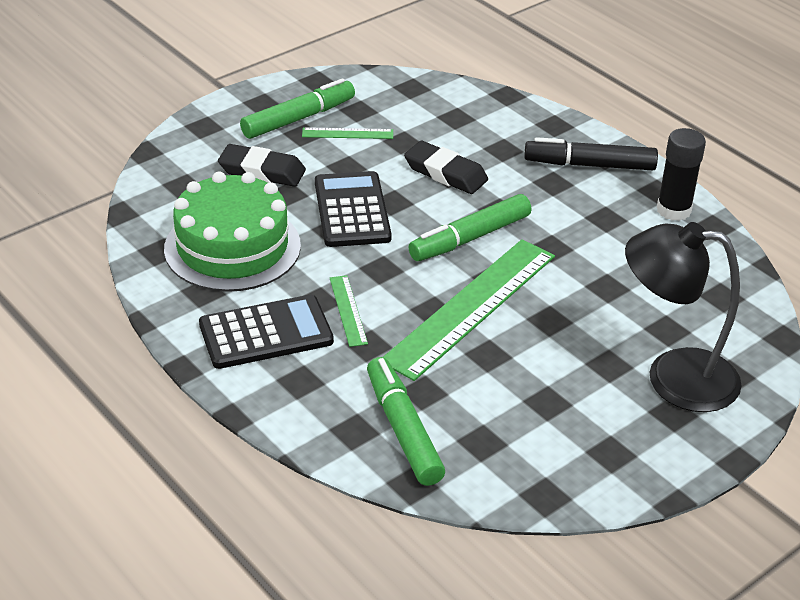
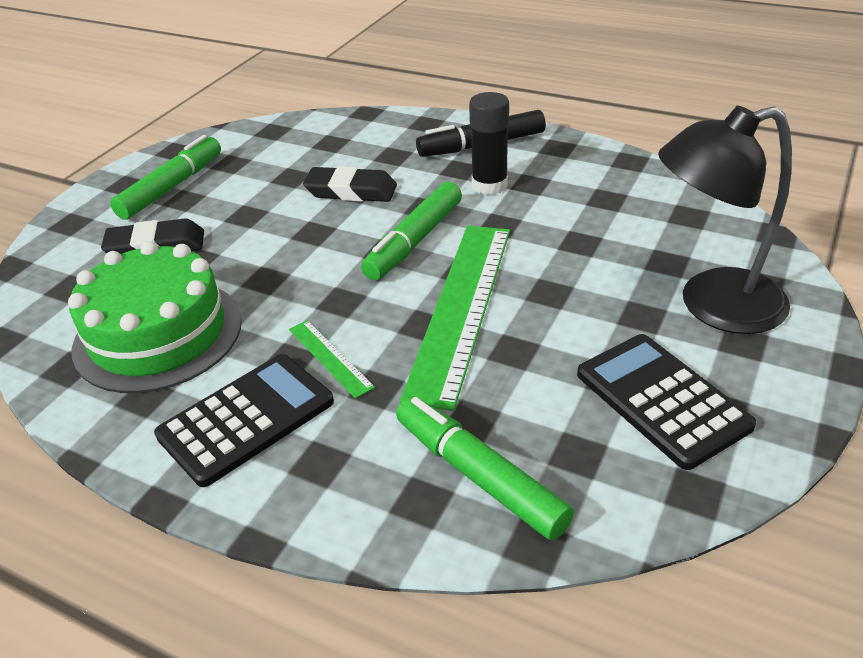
camera: 20 degrees left, 0 degrees up
(347, 133) = (231, 185): green ruler -> none
(352, 210) = (275, 254): black calculator -> black calculator (661, 400)
(673, 210) = (584, 158): black glue stick -> black glue stick (489, 185)

